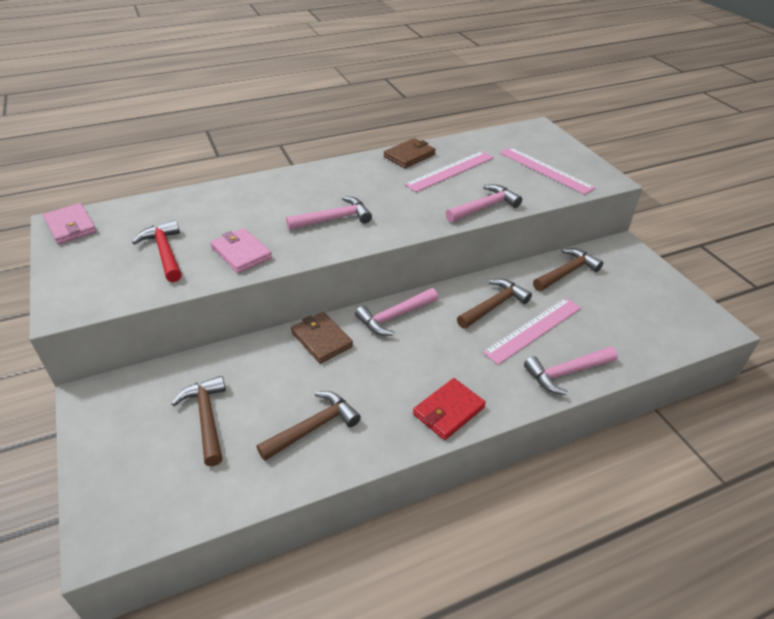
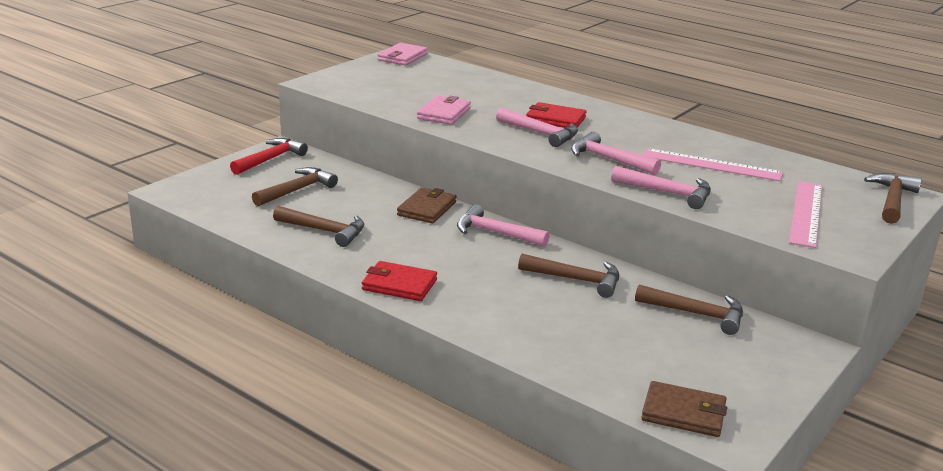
camera: 60 degrees right, 15 degrees down
(165, 252) = (411, 90): red hammer -> red hammer (270, 159)
(312, 201) = (555, 119): none -> red wallet
(409, 156) = (707, 141): brown wallet -> brown wallet (683, 413)
(533, 329) = (565, 309): pink ruler -> none
(543, 135) = (892, 200): none -> brown hammer
(566, 373) = (518, 339): pink hammer -> pink hammer (608, 159)

